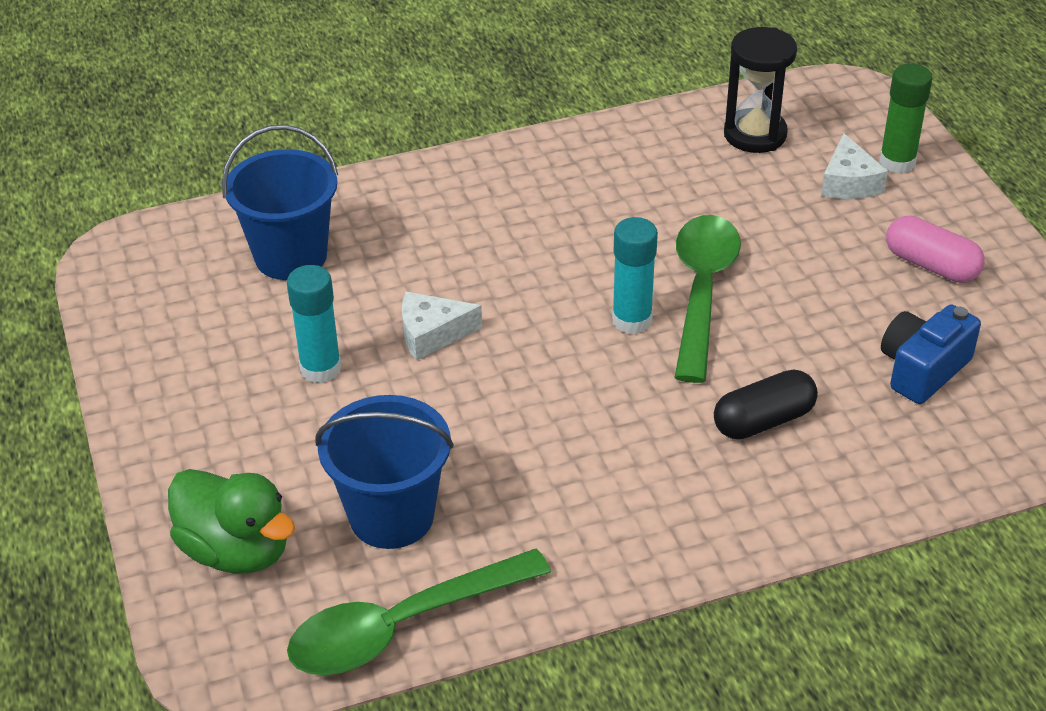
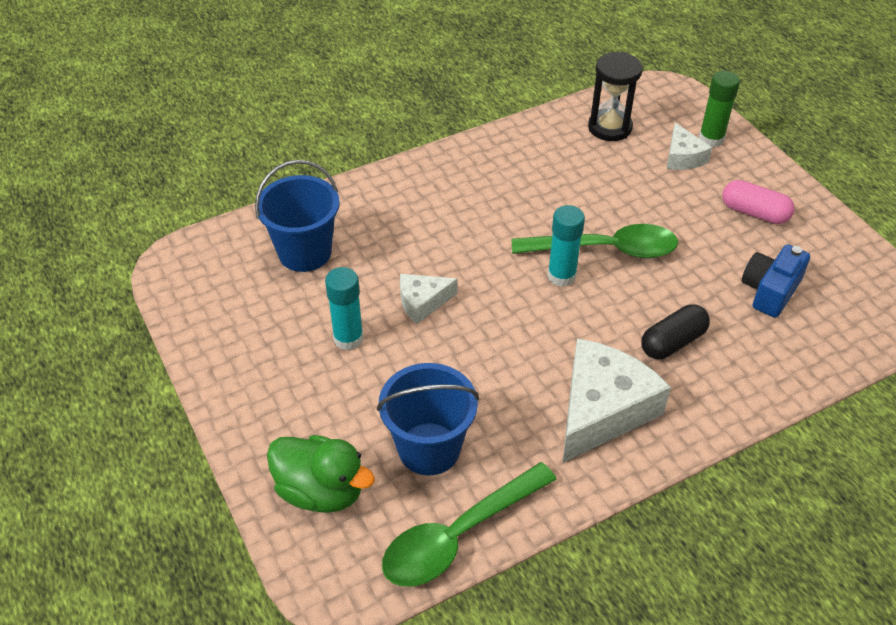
camera: 10 degrees left, 5 degrees up
(640, 495) = (602, 410): none -> white cheese
(702, 292) = (604, 249): green spoon -> green spoon turned 90 degrees clockwise

